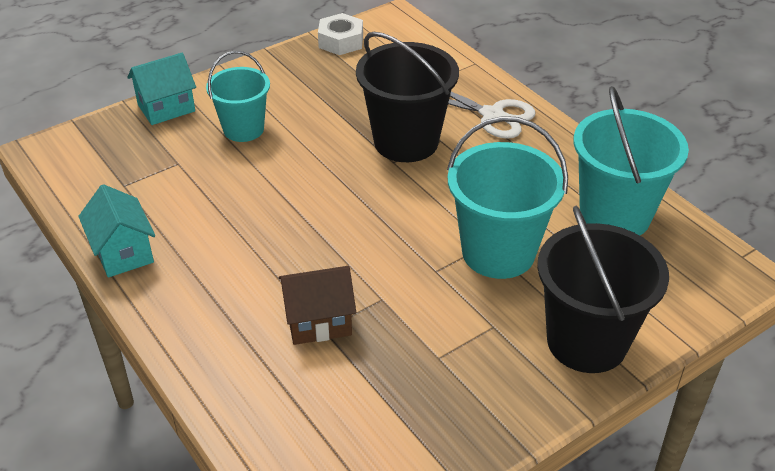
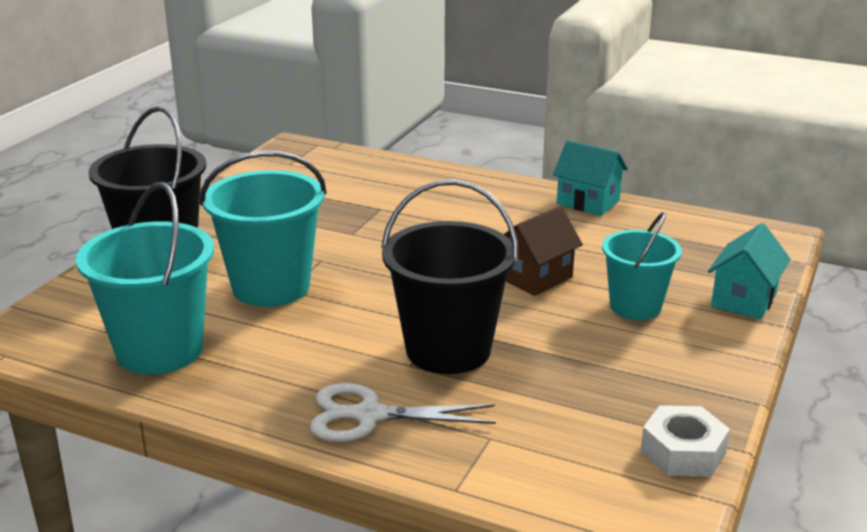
camera: 150 degrees right, 15 degrees down
(318, 321) = (388, 210): brown house -> brown house (536, 278)

